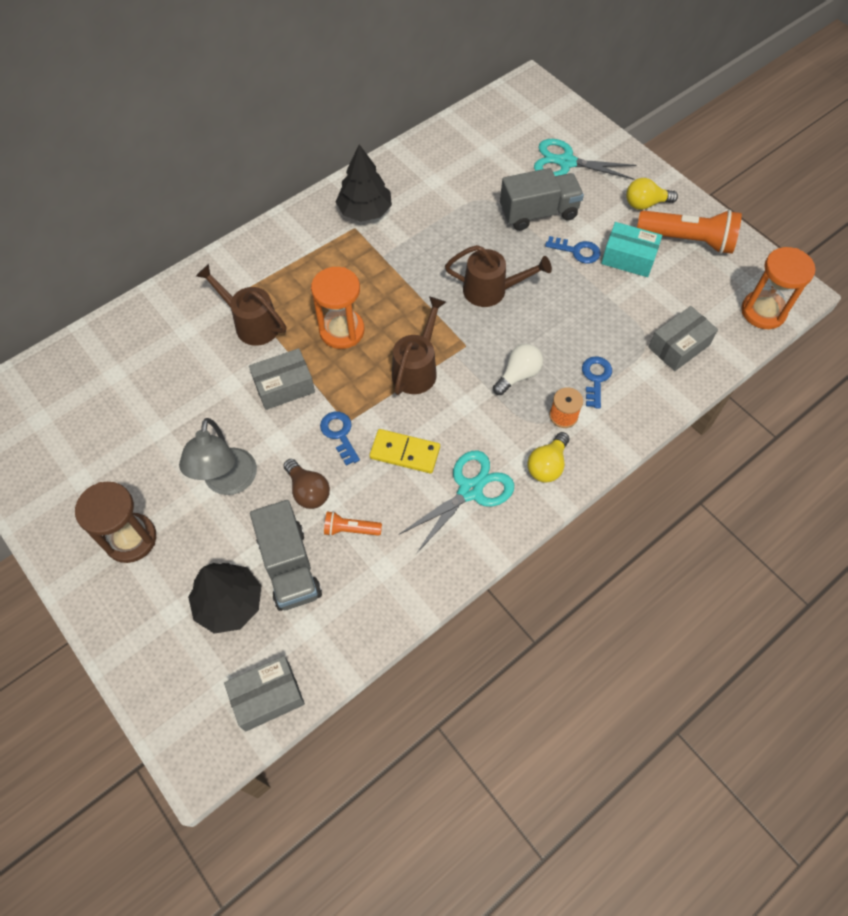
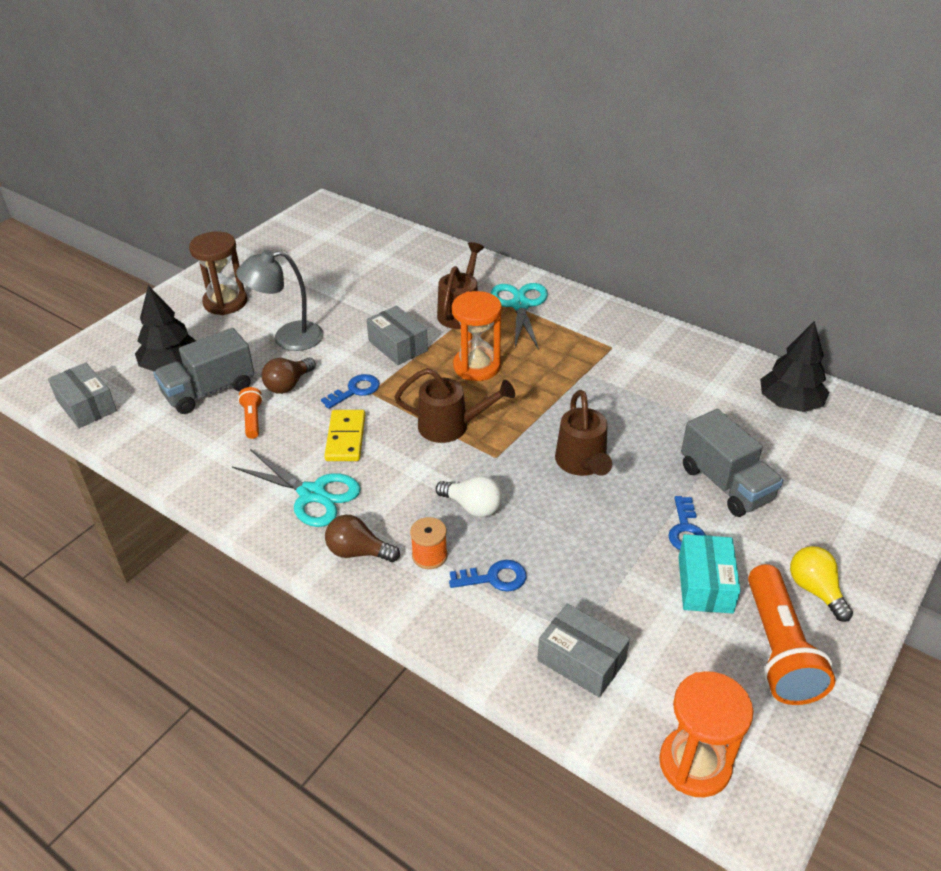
camera: 75 degrees right, 20 degrees down
(365, 211) = (638, 349): black tree -> black tree (789, 403)
(547, 465) = (358, 552): yellow light bulb -> brown light bulb
(566, 162) = (830, 496): turquoise scissors -> turquoise scissors (520, 305)

